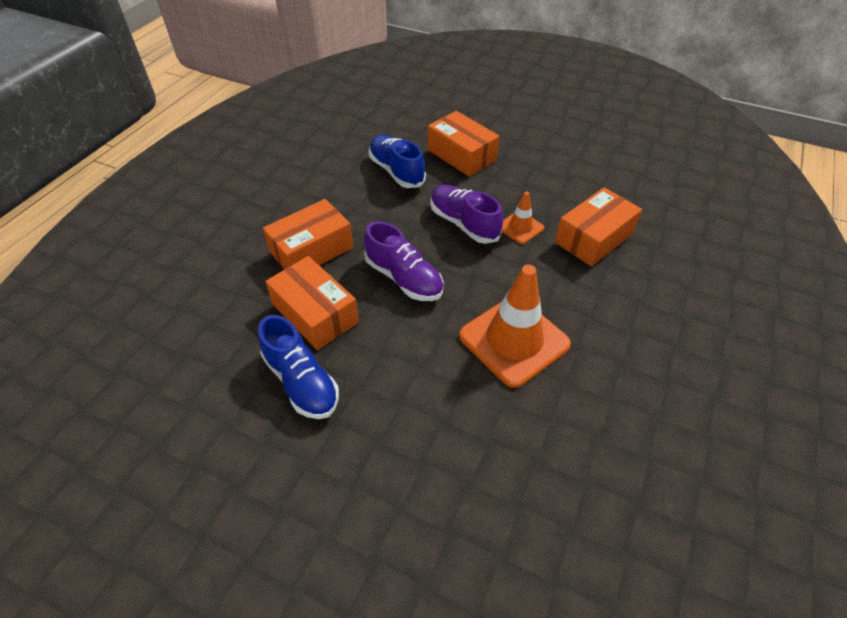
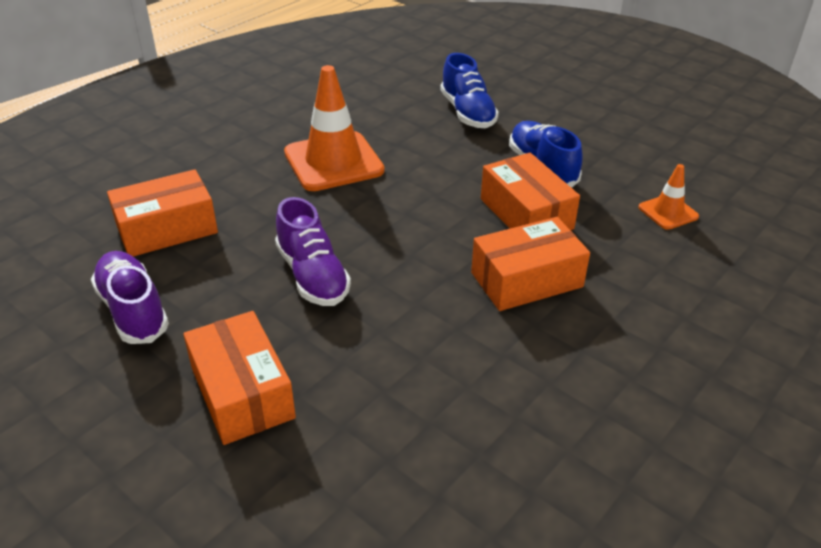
camera: 165 degrees left, 10 degrees down
(396, 171) = (370, 381): blue shoe -> blue shoe (467, 113)
(404, 278) = (418, 228): purple shoe -> purple shoe (133, 310)
(520, 227) = (243, 257): orange traffic cone -> orange traffic cone (668, 212)

